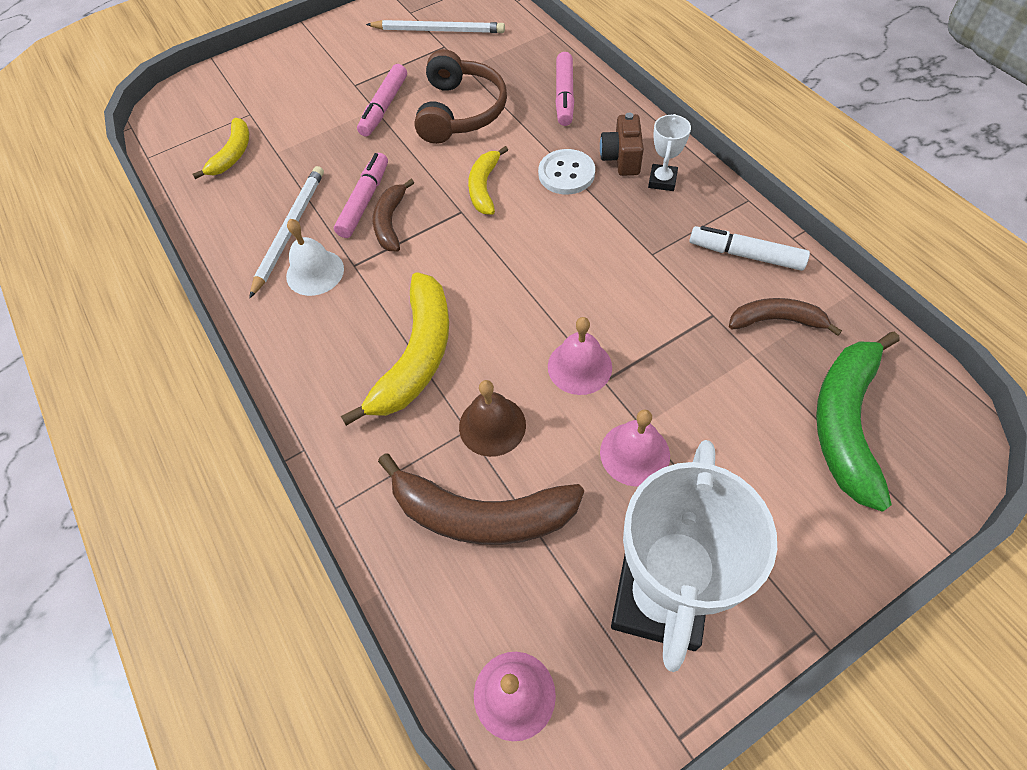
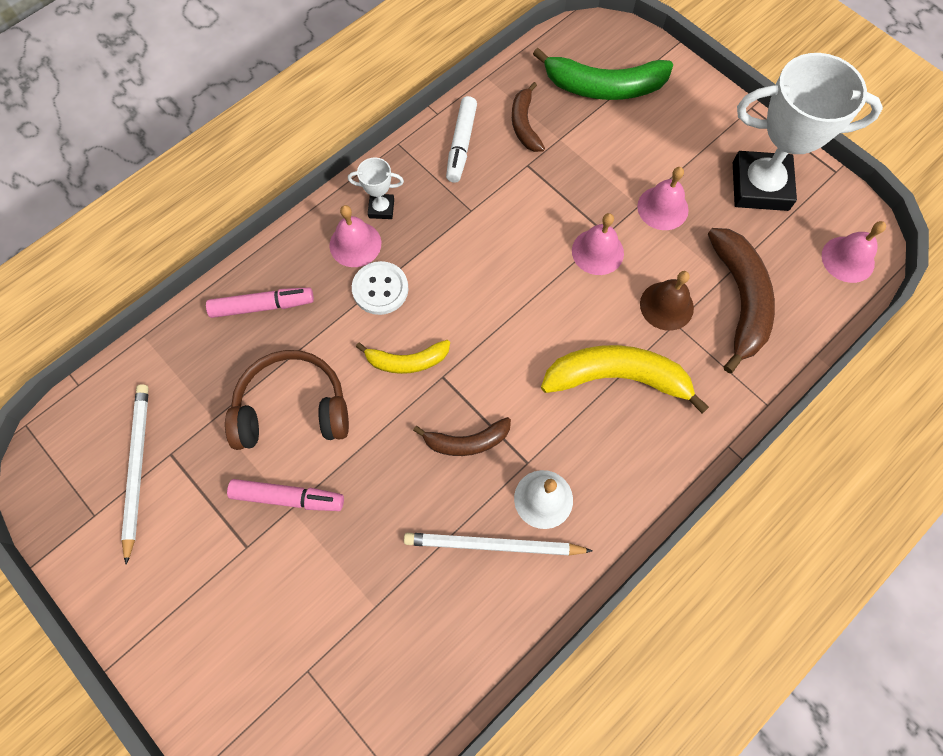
camera: 105 degrees left, 10 degrees up
(233, 154) = (383, 662): yellow banana -> none
(364, 201) = (441, 477): pink marker -> none
(621, 159) = (355, 244): brown camera -> pink bell

